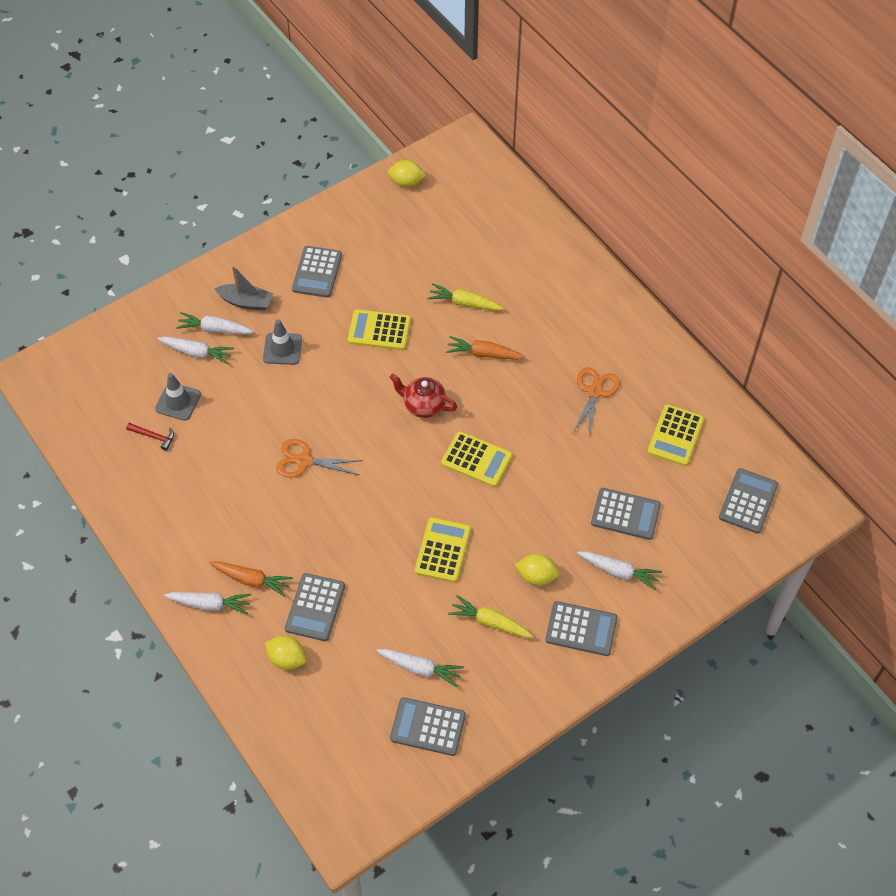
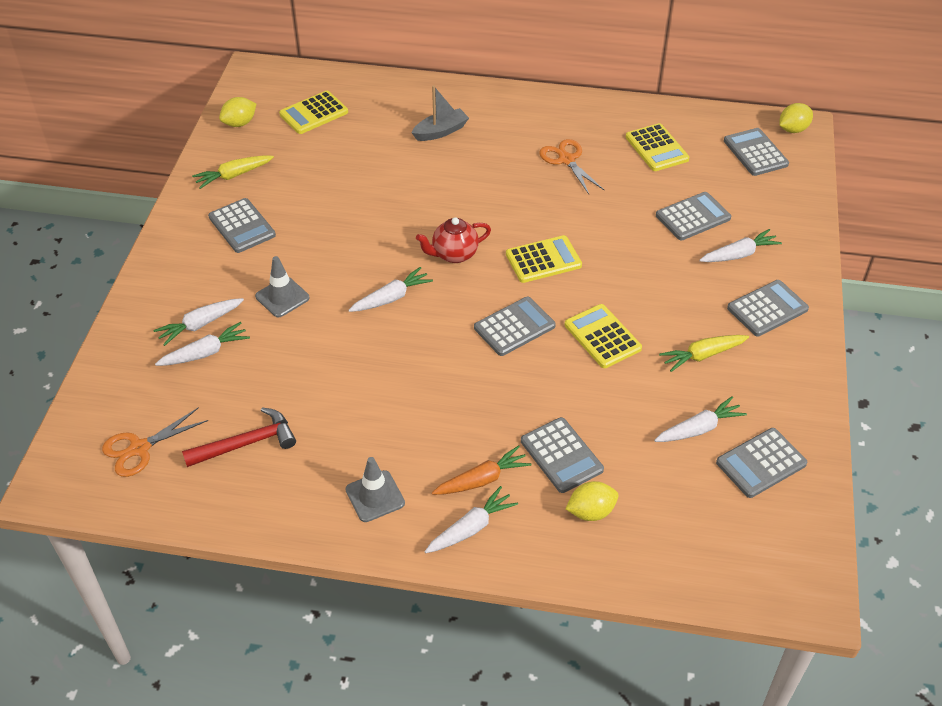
camera: 45 degrees left, 10 degrees down
(154, 436) = (247, 443): red hammer -> red hammer, size x1.76
(178, 402) = (235, 401): grey traffic cone -> grey traffic cone (375, 496)
(246, 302) = (204, 287): grey boat -> grey boat (441, 131)
(304, 461) = (409, 360): orange scissors -> orange scissors (139, 448)
(346, 405) = (391, 298): none -> white carrot
(379, 330) = (349, 230): yellow calculator -> yellow calculator (314, 113)
(396, 493) = (514, 327): none -> grey calculator
(464, 303) = (394, 169): yellow carrot -> yellow carrot (234, 175)
(484, 354) = (454, 191): orange carrot -> none
(536, 576) = (691, 300): yellow lemon -> yellow lemon (793, 129)

